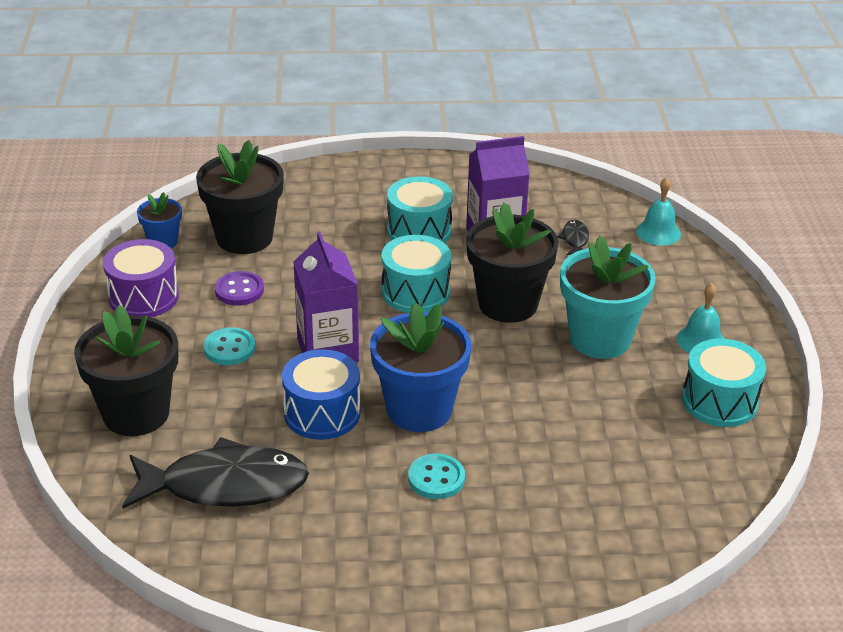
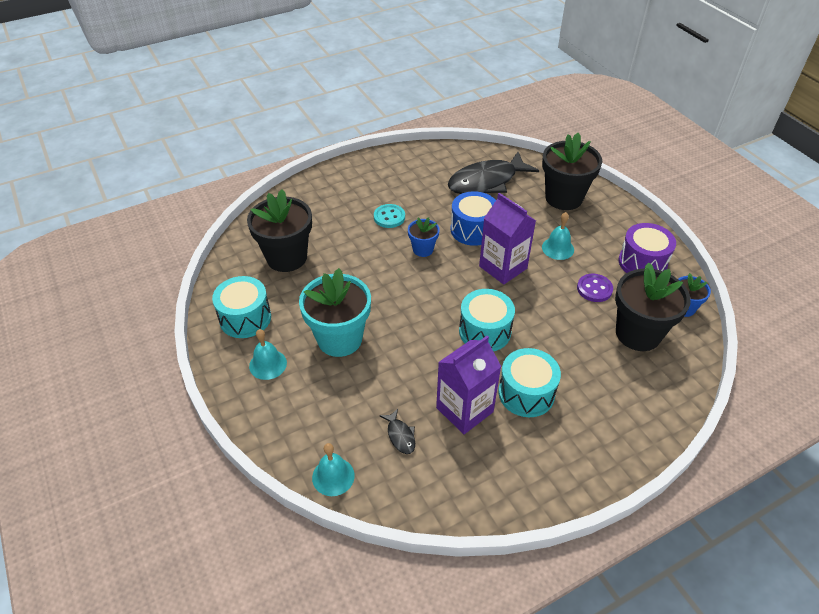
camera: 155 degrees right, 10 degrees up
(229, 348) = (557, 248): turquoise button -> turquoise bell
(419, 410) = (423, 249): blue flower pot -> blue flower pot, size x0.52
(508, 304) = (416, 345): black flower pot -> black flower pot (286, 257)

